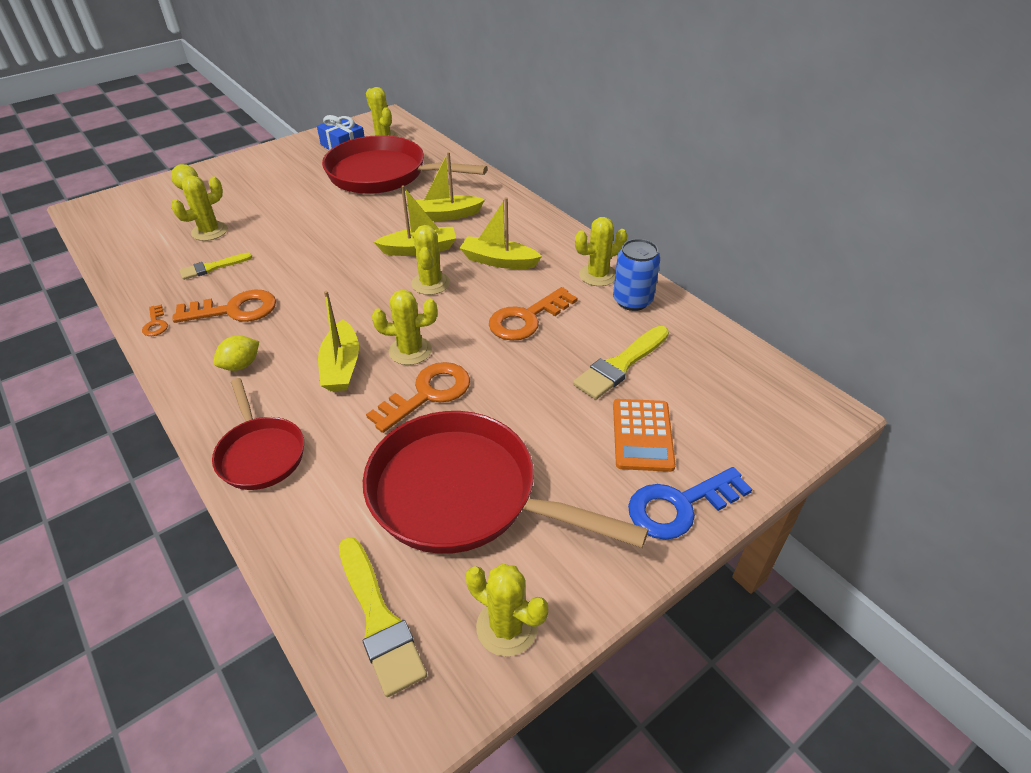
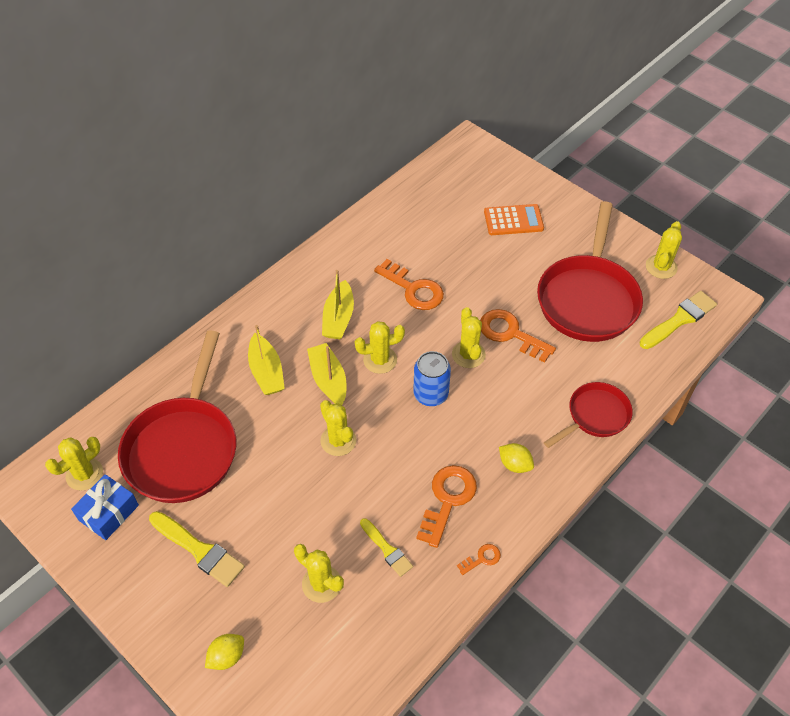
camera: 100 degrees left, 10 degrees up
(234, 310) = (447, 500): orange key -> orange key turned 45 degrees clockwise
(341, 366) = (497, 394): yellow boat -> none
(597, 275) = (348, 251): yellow cactus -> yellow cactus (338, 440)
(620, 365) = (452, 233): yellow brush -> yellow brush (199, 550)
(632, 300) = (378, 230): blue can -> blue can (430, 394)
(679, 506) = (561, 204): blue key -> none

